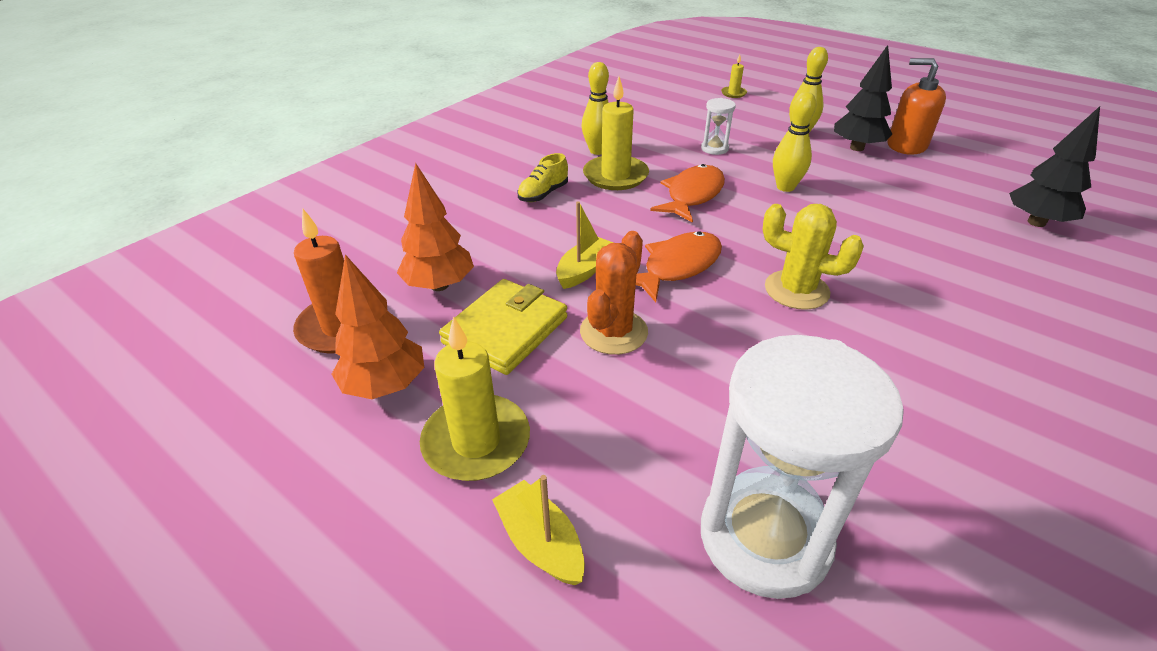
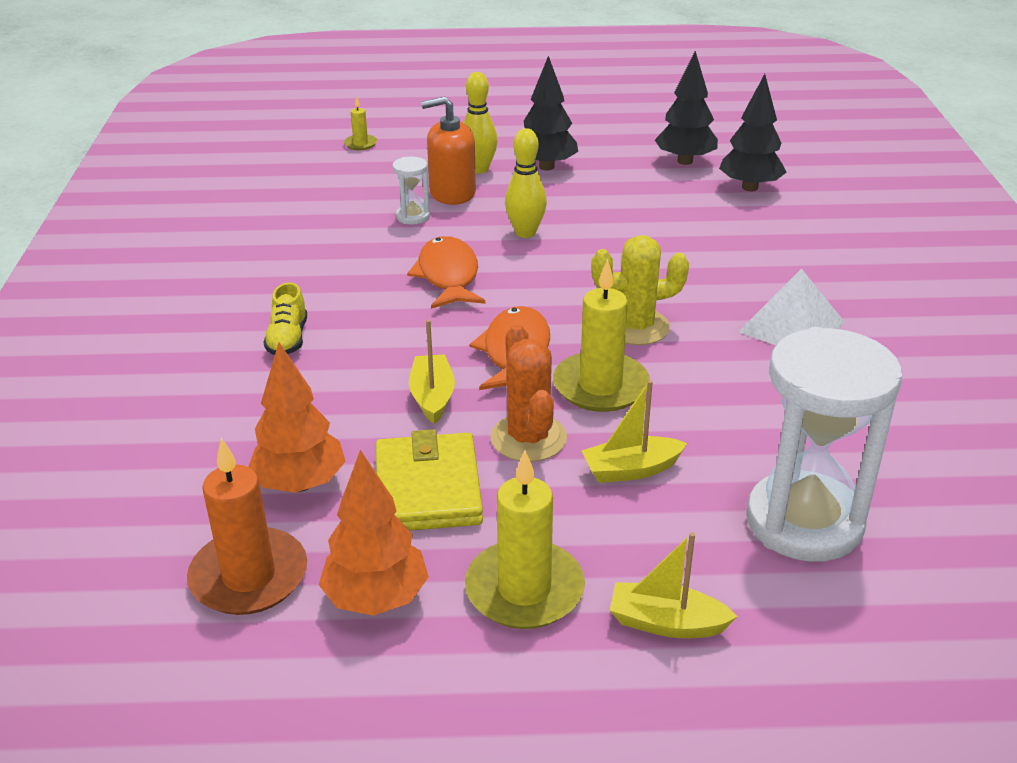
camera: 40 degrees left, 5 degrees down
(597, 151) = (288, 266): yellow bowling pin -> none
(615, 176) = (344, 287): yellow candle -> yellow candle (600, 386)
(662, 398) = (631, 470): none -> yellow boat
(906, 145) = (586, 148): orange soap dispenser -> orange soap dispenser (452, 193)
(951, 355) = (792, 326): none -> white pyramid
(990, 181) = (685, 161): none -> black tree

